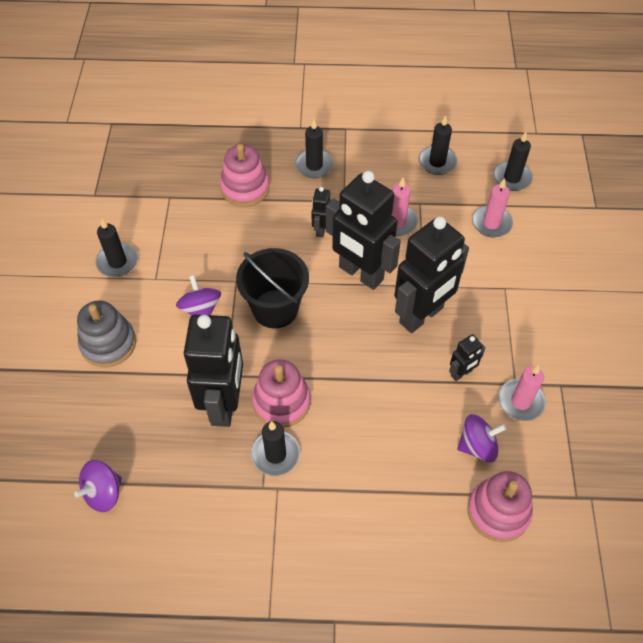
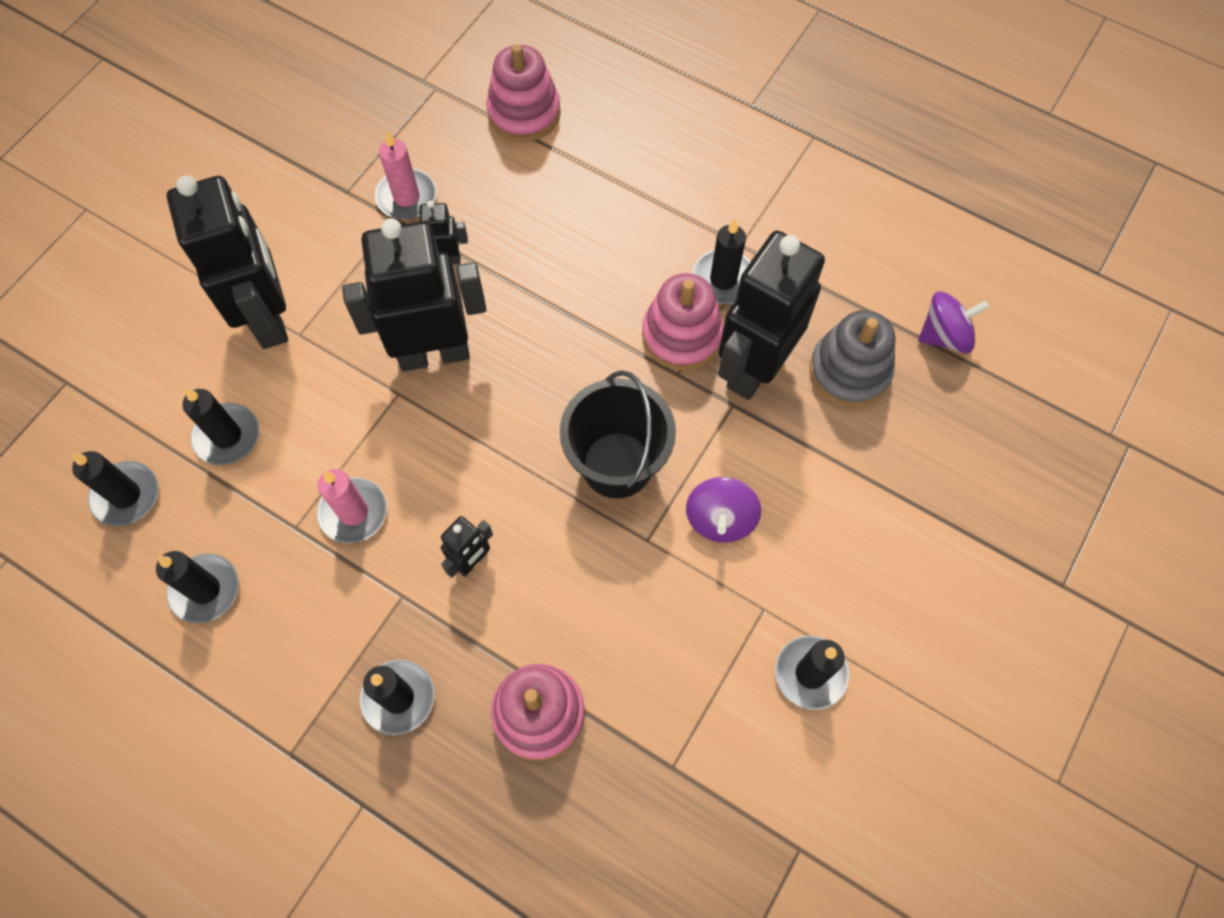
camera: 150 degrees left, 10 degrees up
(108, 343) = (873, 533): grey stacking toy -> grey stacking toy (849, 371)
(360, 274) = (467, 456): black robot -> black robot (269, 317)
(477, 446) = (493, 178): purple spinning top -> none
(491, 223) = (227, 436): pink candle -> black candle

